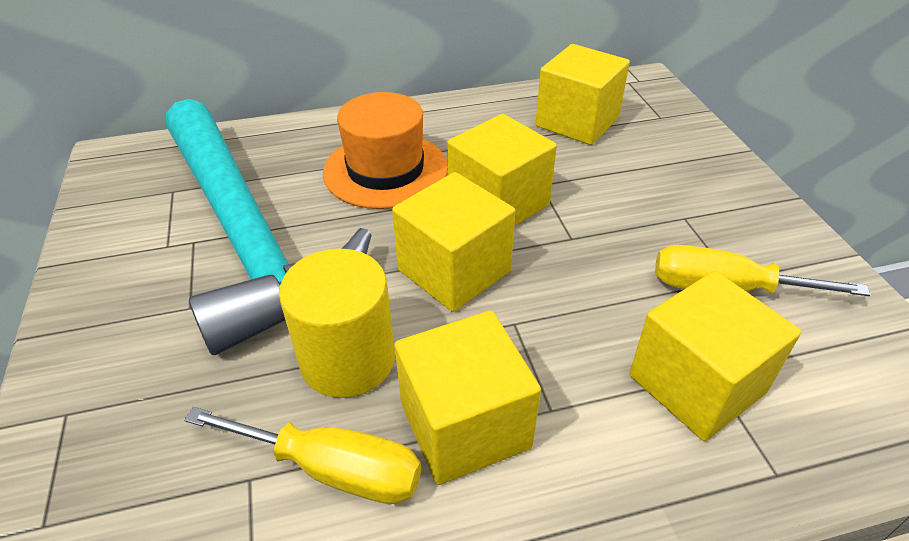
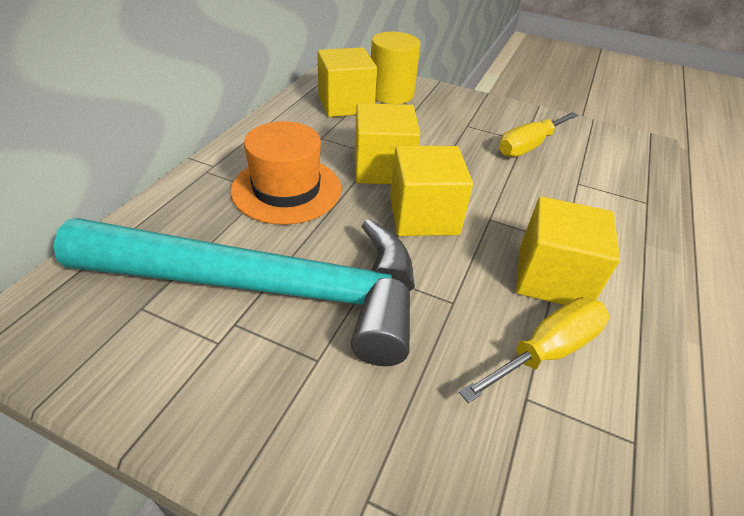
camera: 55 degrees left, 0 degrees up
(348, 359) = (458, 299): yellow cylinder -> yellow cylinder (391, 94)
(696, 384) = (582, 190): yellow cube -> none

